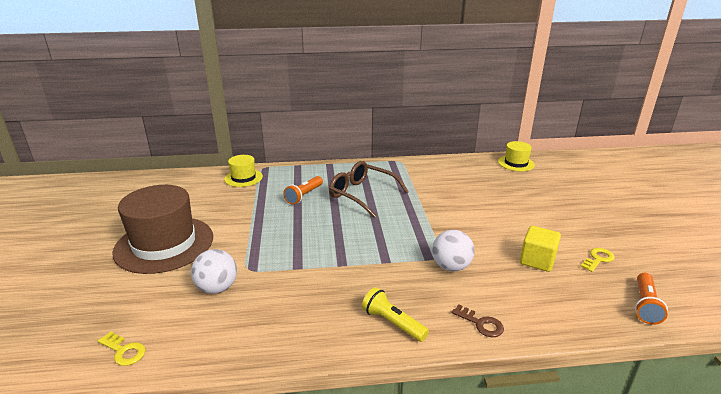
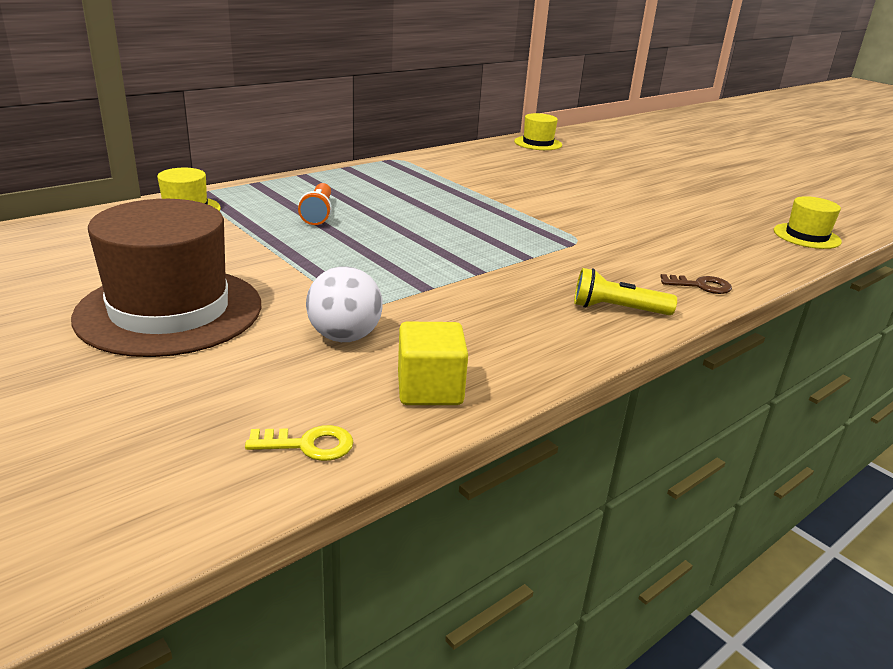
camera: 35 degrees left, 0 degrees up
(362, 194) = (399, 199): brown glasses -> none
(451, 267) = (604, 246): white ball -> none
(537, 260) = (676, 222): yellow cube -> yellow cube (430, 389)
(598, 259) = (725, 210): yellow key -> none
(645, 305) = (806, 236): orange flashlight -> yellow hat

